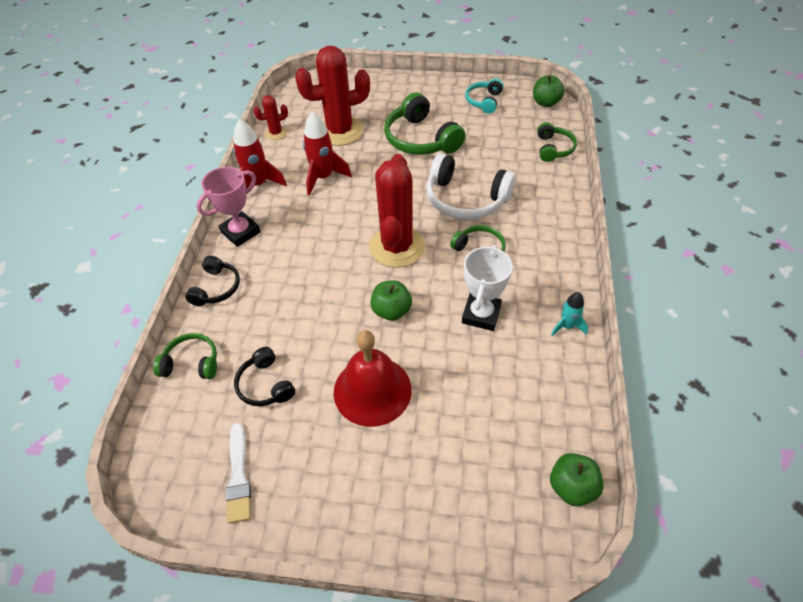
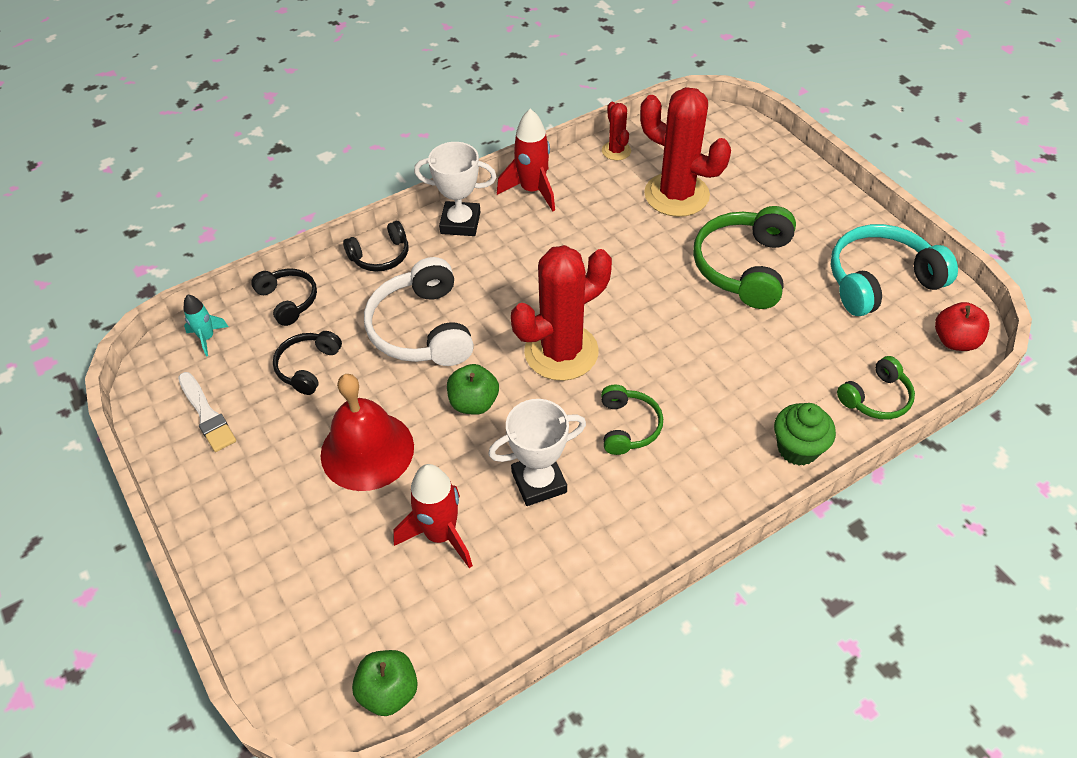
camera: 50 degrees right, 0 degrees up
(191, 363) = (288, 300): green headphones -> black headphones
(238, 476) = (206, 414): white brush -> white brush turned 75 degrees counterclockwise
(240, 232) = (460, 223): pink trophy -> white trophy
(276, 133) = (616, 151): red cactus -> red cactus turned 45 degrees clockwise
(323, 177) = (595, 230): red rocket -> red rocket (441, 534)
(465, 199) = (693, 366): white headphones -> white headphones (422, 329)
(484, 101) = (880, 280): turquoise headphones -> turquoise headphones, size x1.76
(545, 103) = (955, 341): green apple -> red apple
(558, 194) = (797, 448): none -> green cupcake
(567, 326) = (596, 572): turquoise rocket -> turquoise rocket (207, 338)

